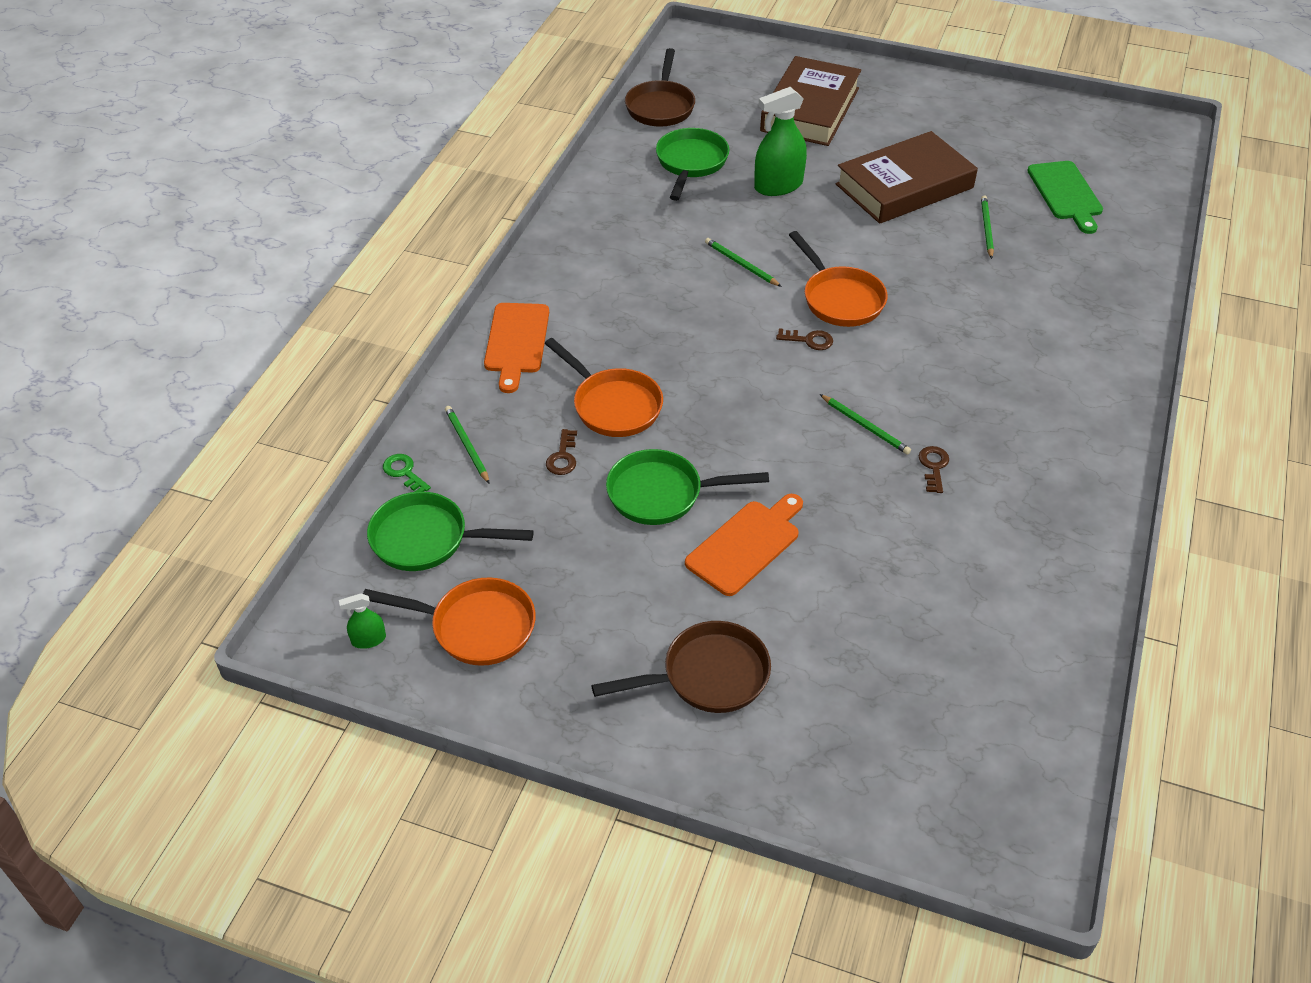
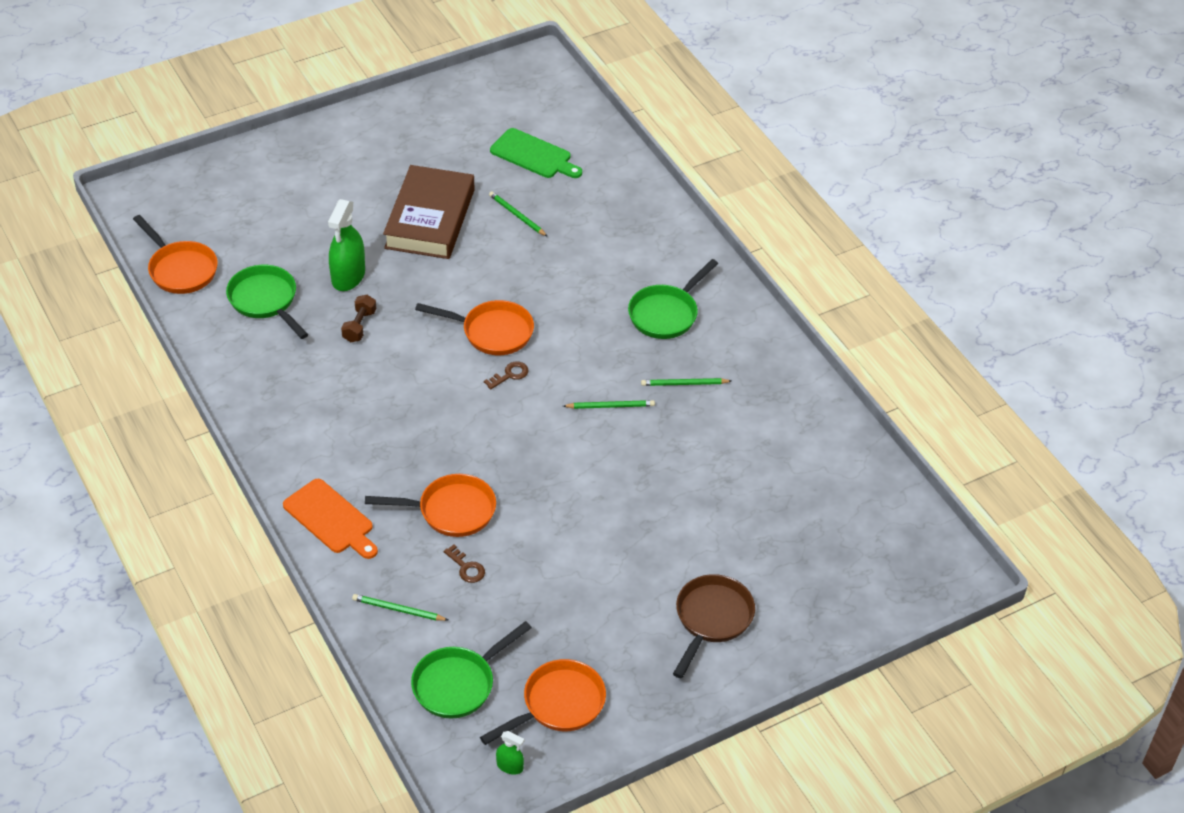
camera: 50 degrees left, 0 degrees up
(368, 640) = (510, 766): green spray bottle -> green spray bottle turned 90 degrees counterclockwise
(404, 472) = (384, 658): green key -> none
(660, 106) = (180, 269): brown pan -> orange pan
(662, 494) = (554, 541): green pan -> green pan (666, 313)
(737, 224) = (359, 326): none -> brown dumbbell
(741, 264) = (400, 353): green pencil -> green pencil (684, 384)
(746, 544) = (637, 531): orange cutting board -> none
(810, 109) = (291, 199): brown book -> none
(933, 466) = (676, 402): brown key -> none

